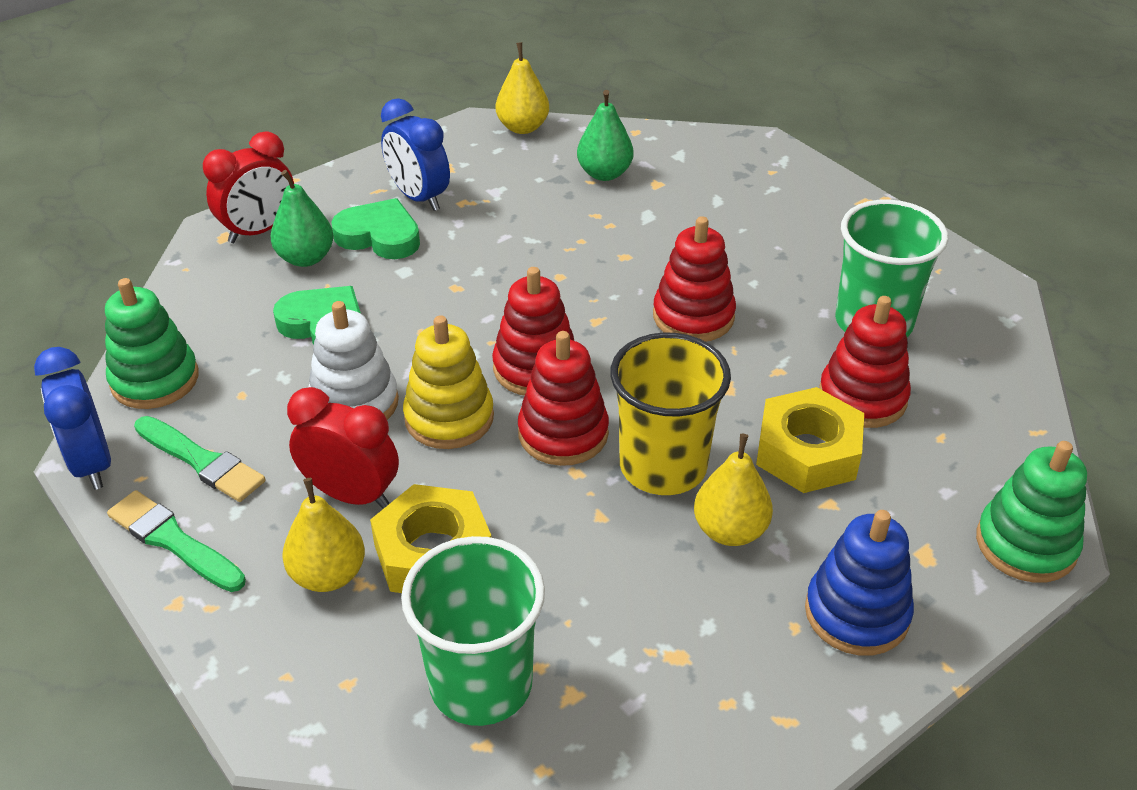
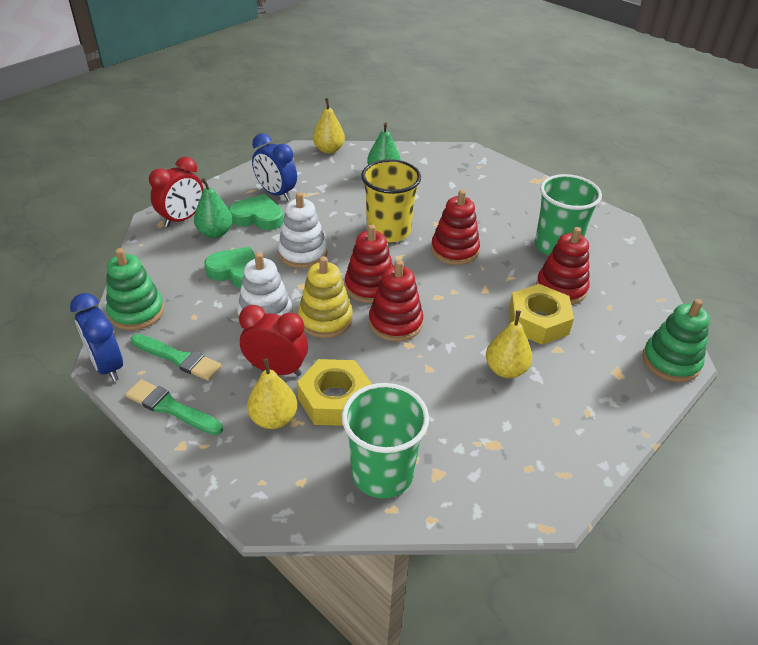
camera: 10 degrees left, 0 degrees up
(438, 303) = (303, 253): none -> white stacking toy
(663, 466) = (458, 336): yellow cup -> yellow cup (388, 231)
(856, 613) = (588, 409): blue stacking toy -> none

